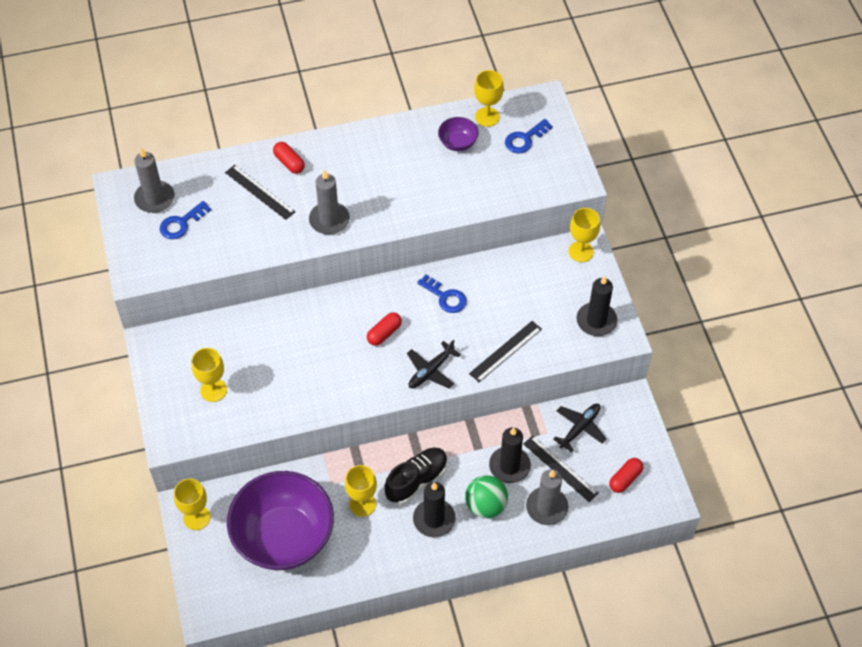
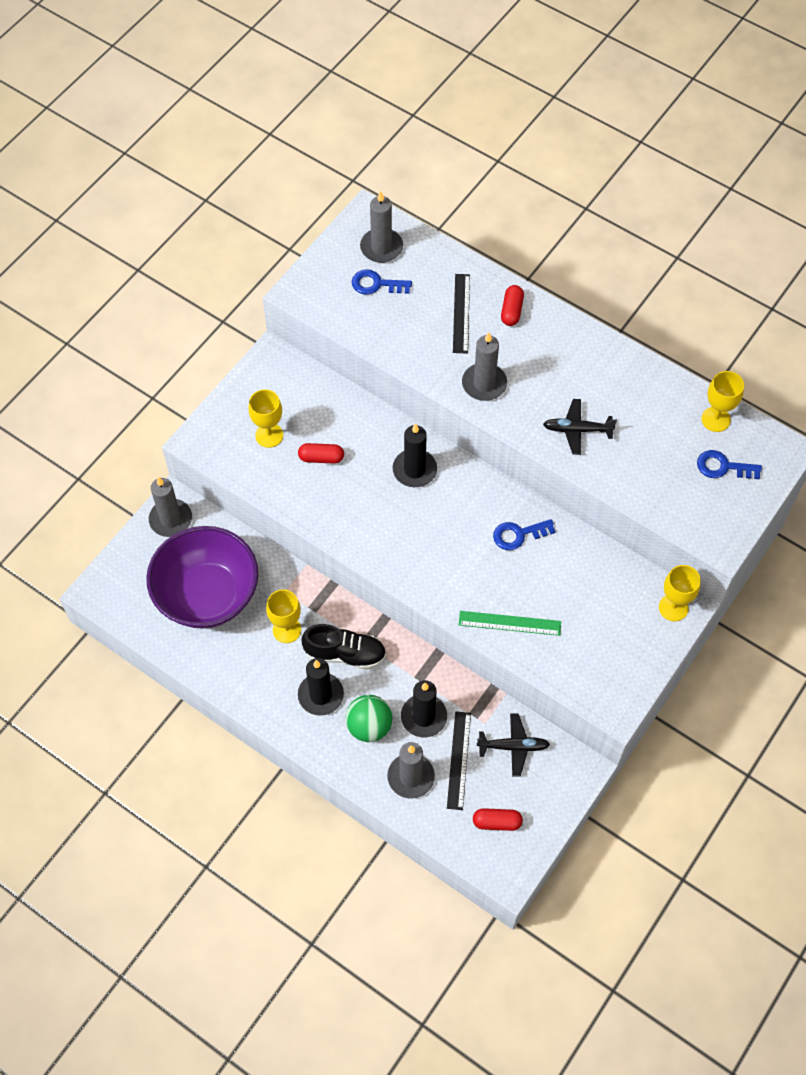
camera: 50 degrees right, 5 degrees up
(196, 517) = (171, 519): yellow goblet -> grey candle
(384, 333) = (438, 516): red capsule -> red capsule (321, 458)
(431, 370) = (435, 579): black plane -> black plane (577, 430)
(445, 297) = (518, 534): blue key -> blue key turned 75 degrees clockwise
(458, 143) = (663, 418): purple bowl -> none
(505, 351) = (509, 623): black ruler -> green ruler
(596, 321) = (612, 674): black candle -> black candle (414, 470)

